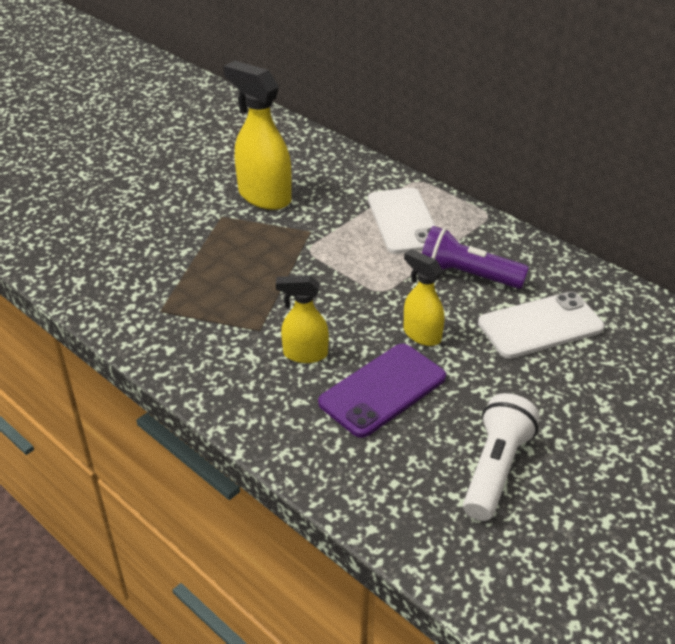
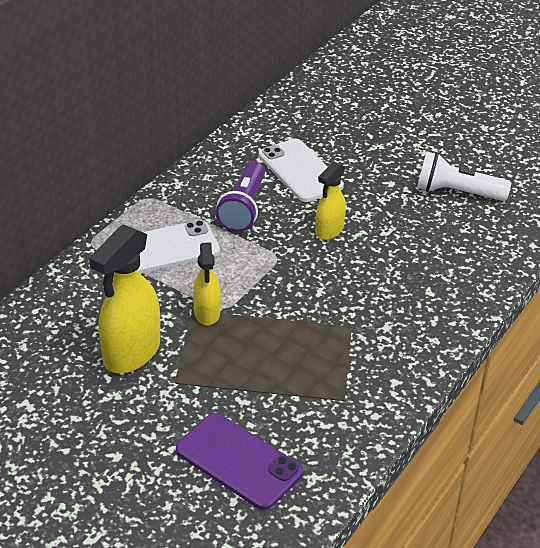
camera: 100 degrees left, 0 degrees up
(305, 354) = (374, 294): yellow spray bottle -> yellow spray bottle (207, 313)
(383, 390) = (401, 247): purple phone -> purple phone (239, 461)

